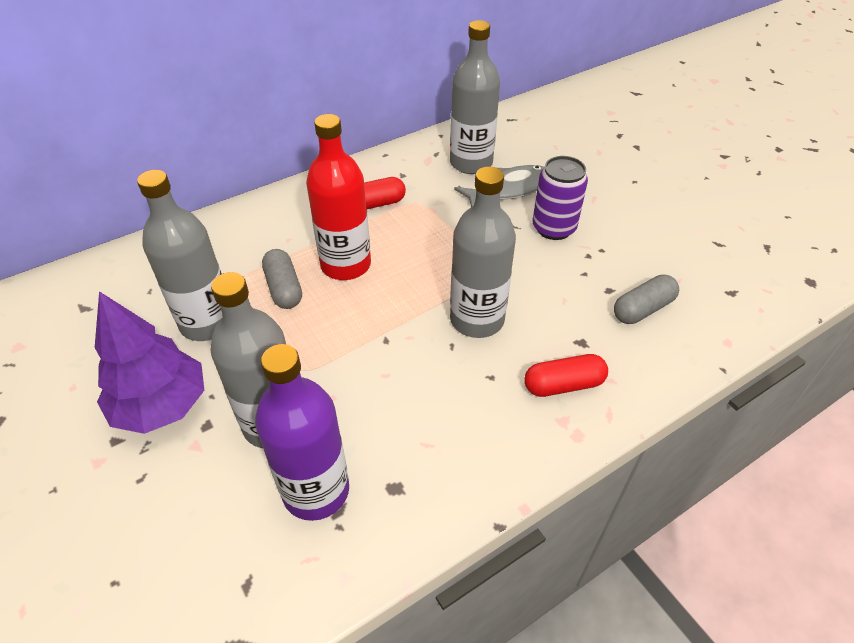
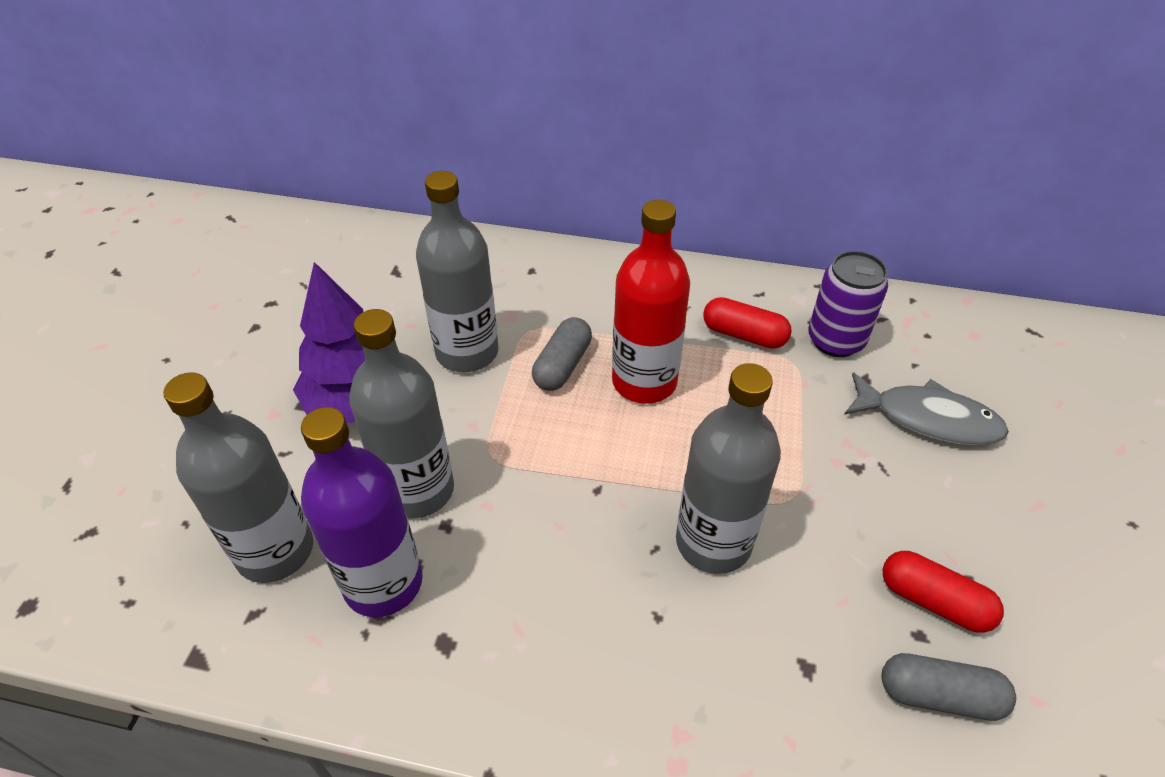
camera: 45 degrees right, 0 degrees up
(471, 163) = (913, 356): grey bottle -> grey bottle (275, 550)
(553, 228) = (933, 505): purple can -> purple can (835, 340)
(563, 385) = (727, 696): red capsule -> red capsule (934, 601)

